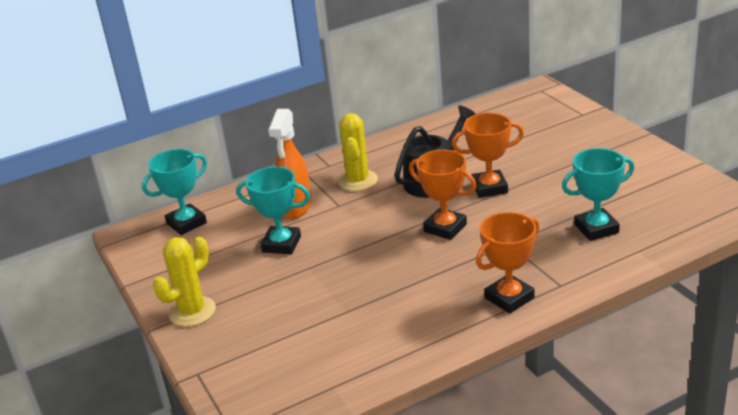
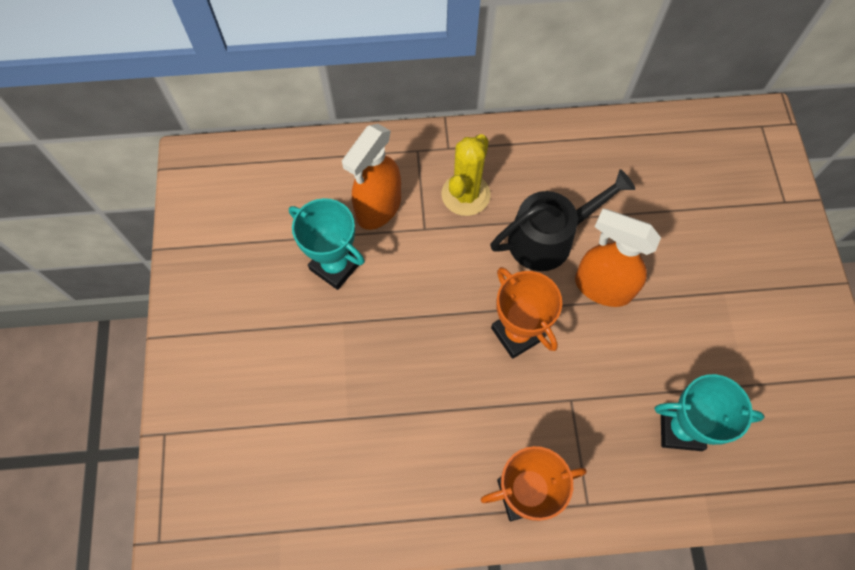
camera: 20 degrees right, 35 degrees up
(186, 223) = (256, 174): turquoise trophy -> none
(192, 312) = (200, 331): yellow cactus -> none
(489, 188) = (602, 287): orange trophy -> orange spray bottle

